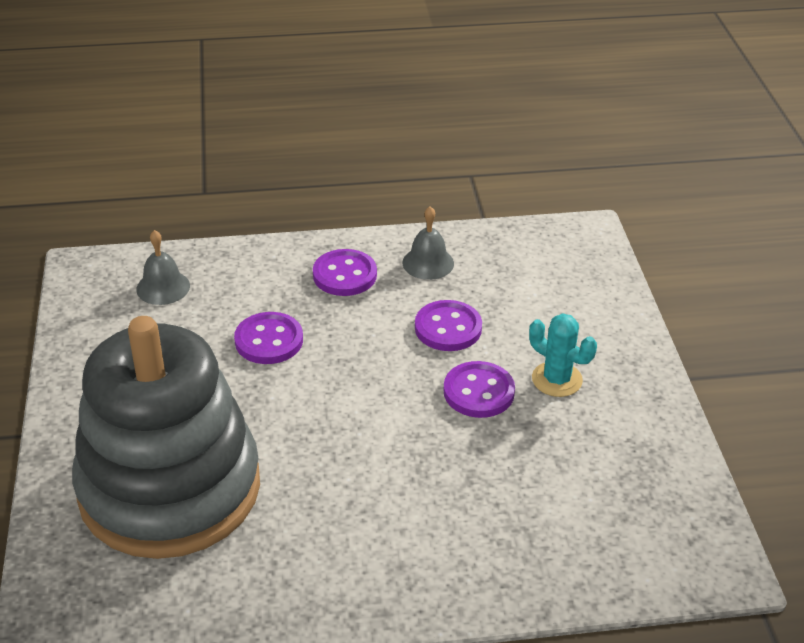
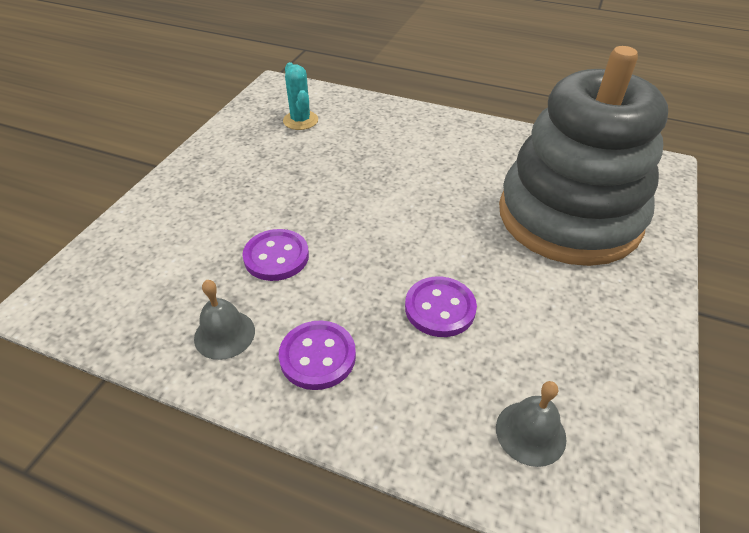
camera: 150 degrees left, 5 degrees up
(478, 392) = (304, 200): purple button -> none
(557, 379) = (243, 188): turquoise cactus -> turquoise cactus (300, 120)

